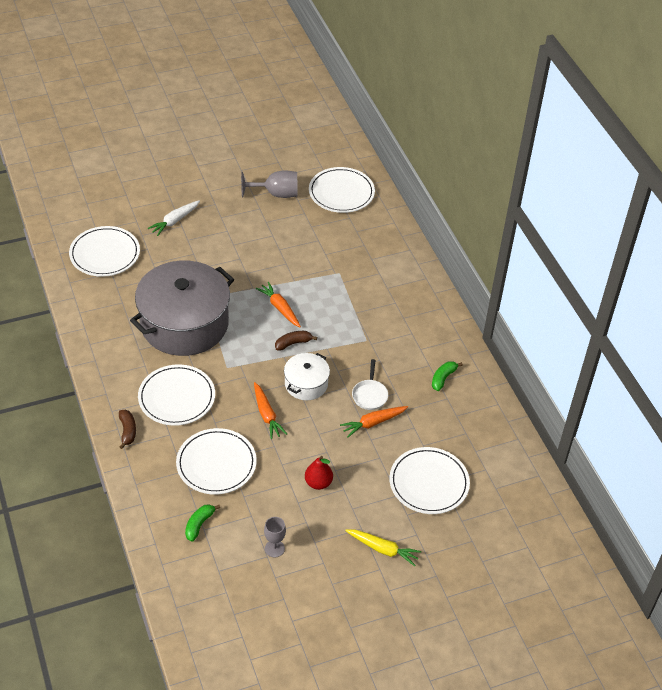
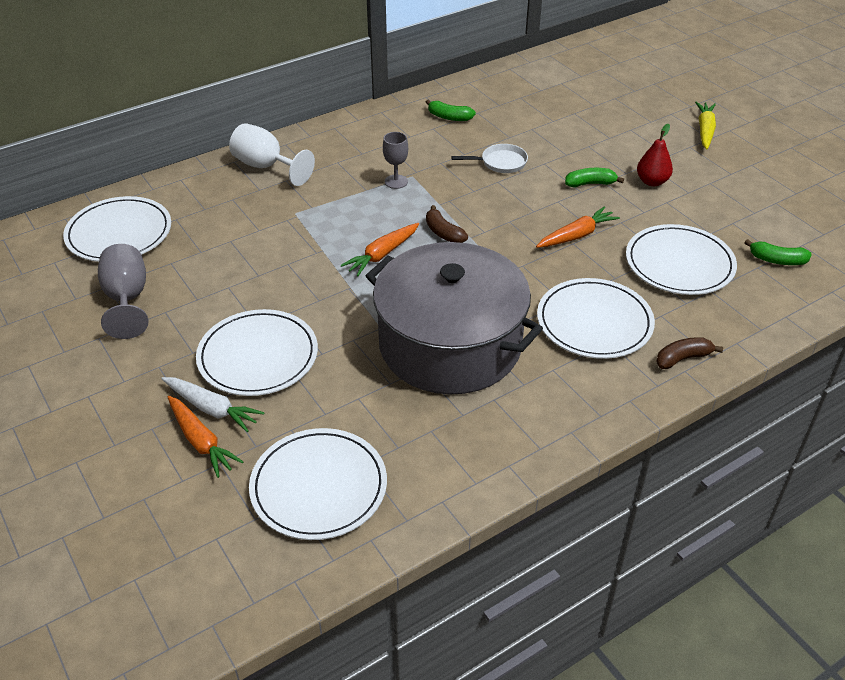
camera: 100 degrees left, 5 degrees down
(274, 548) = (762, 199): grey goblet -> grey goblet (396, 182)
(306, 384) = (508, 212): white pot -> none
(327, 442) = (590, 184): none -> green banana
(373, 423) = (541, 155): orange carrot -> orange carrot (201, 441)
(398, 265) = (266, 167): none -> white goblet
(429, 483) = (601, 112): white plate -> white plate (258, 356)

